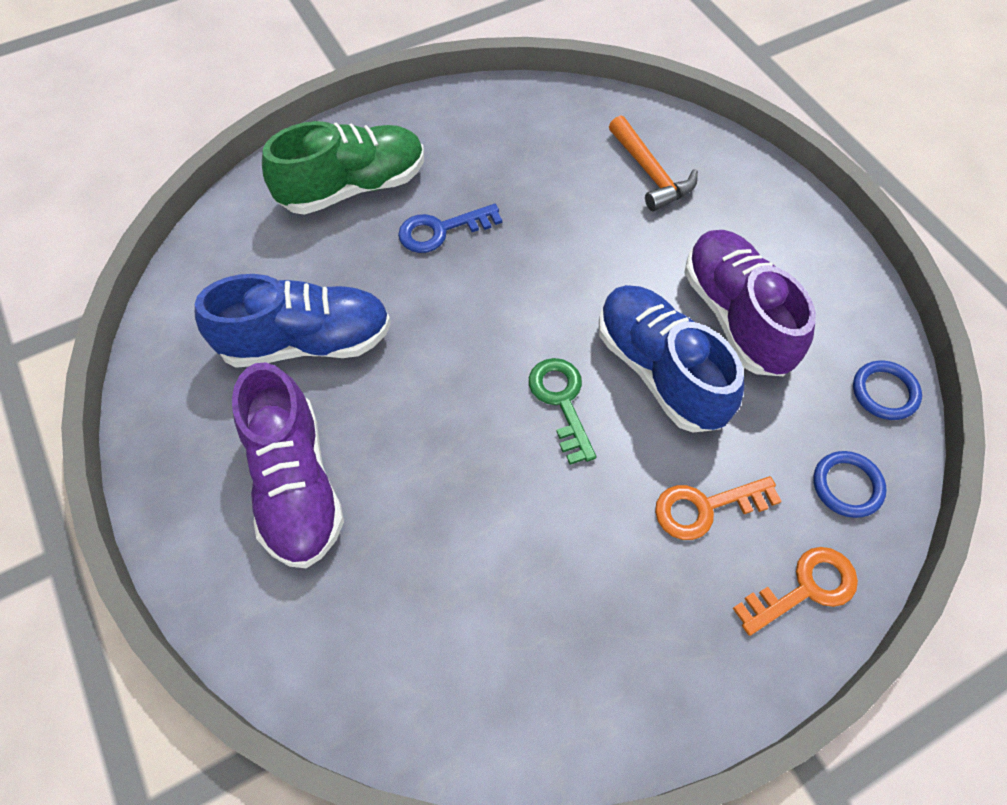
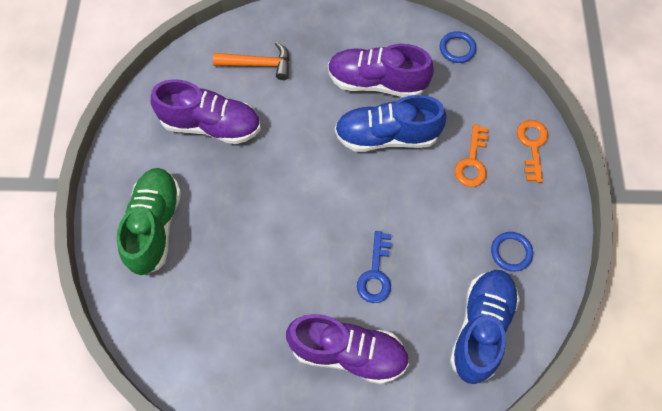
camera: 60 degrees left, 5 degrees up
(306, 342) = (256, 306): blue shoe -> blue shoe (481, 328)
(441, 230) = (223, 193): blue key -> blue key (375, 273)
(525, 171) = (211, 125): none -> purple shoe
(561, 401) = (377, 192): green key -> none
(847, 486) = (494, 96): blue ring -> blue ring (511, 252)

